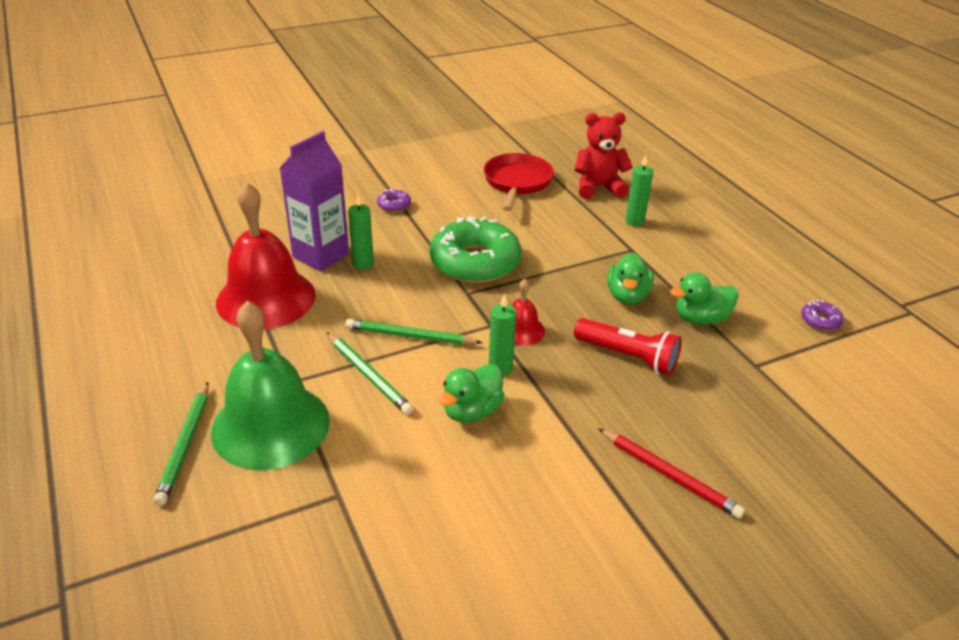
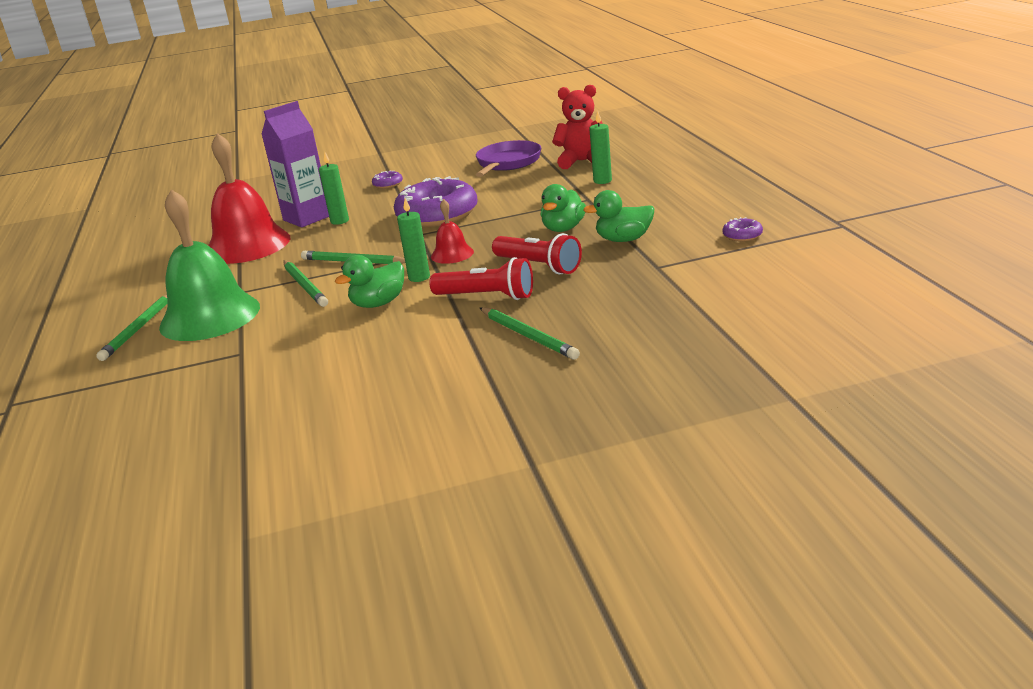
camera: 15 degrees right, 10 degrees down
(475, 262) = (437, 215): green donut -> purple donut
(517, 182) = (507, 163): red pan -> purple pan
(592, 405) = (486, 296): none -> red flashlight
(669, 475) = (528, 336): red pencil -> green pencil

